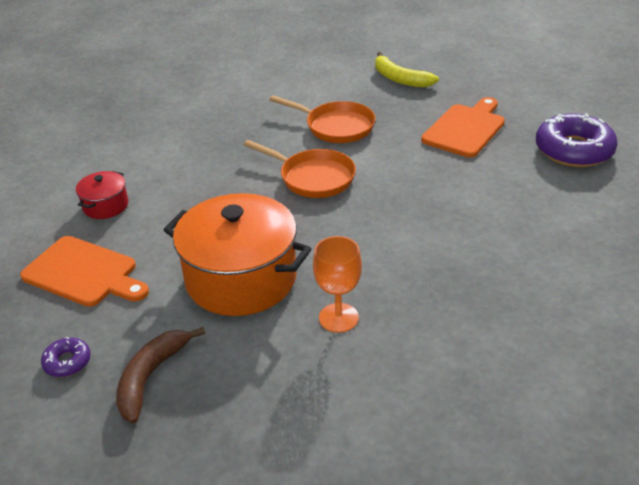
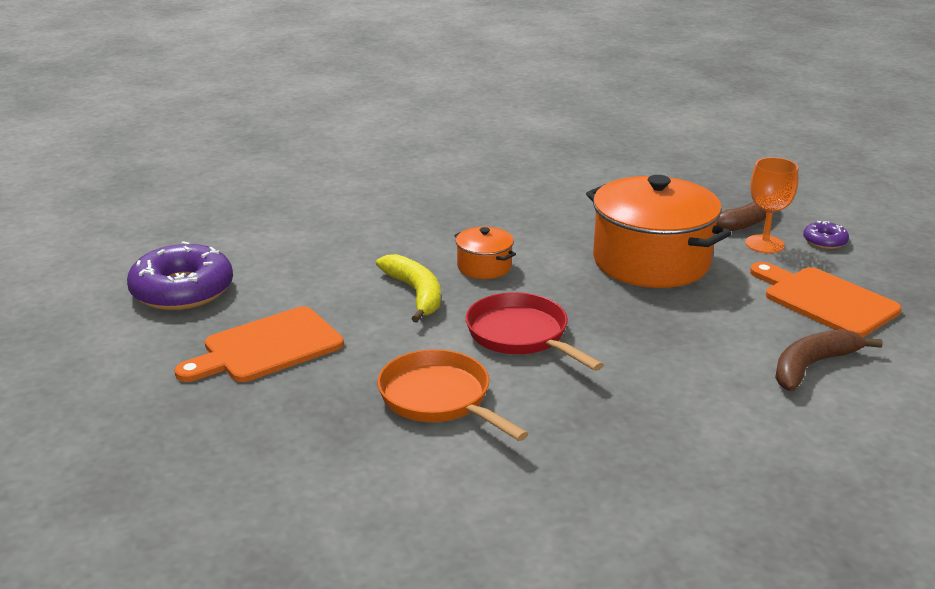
camera: 160 degrees left, 10 degrees down
(106, 206) = (812, 366): red pot -> brown banana
(313, 177) = (521, 335): orange pan -> red pan
(338, 318) = (572, 220): orange goblet -> orange goblet (764, 244)
(381, 231) = (484, 267): none -> orange pot
(399, 79) = (256, 463): yellow banana -> yellow banana (416, 294)

